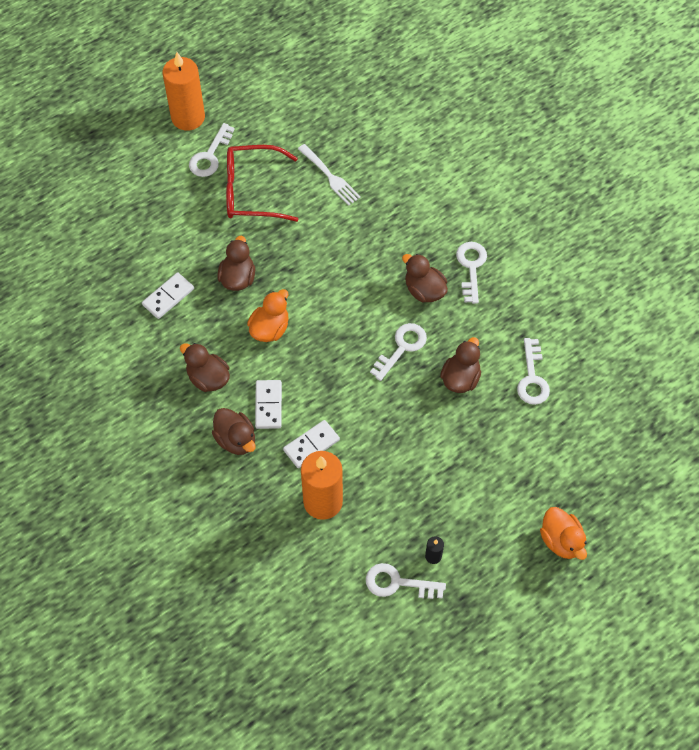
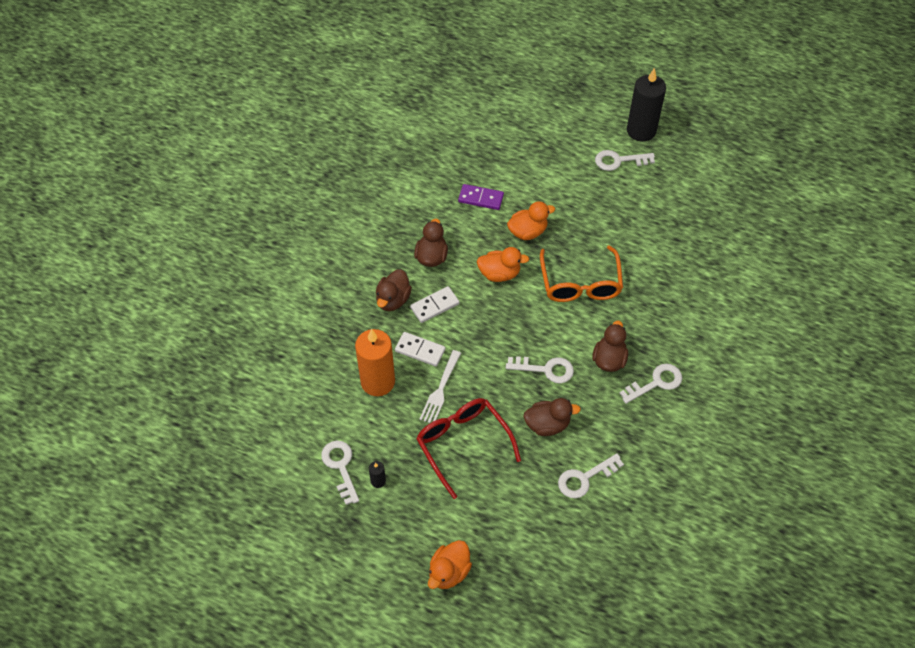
camera: 60 degrees right, 5 degrees down
(168, 297) = (481, 198): white domino -> purple domino
(188, 117) = (641, 130): orange candle -> black candle
(238, 278) = (528, 232): brown duck -> orange duck
(252, 191) = (609, 202): red glasses -> red glasses (463, 444)
(327, 267) = (580, 283): none -> orange glasses
(330, 177) = (662, 244): white fork -> white fork (440, 390)

